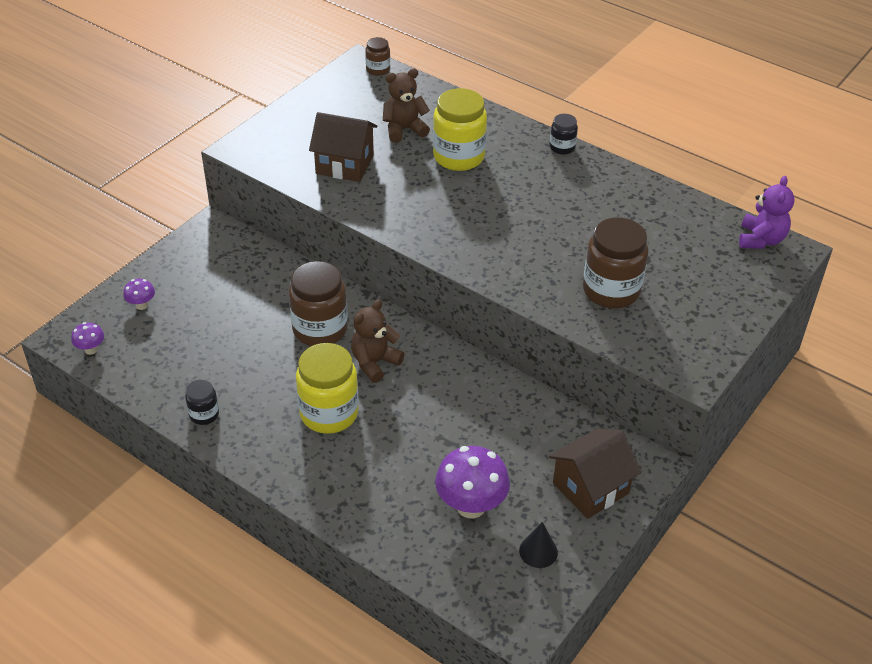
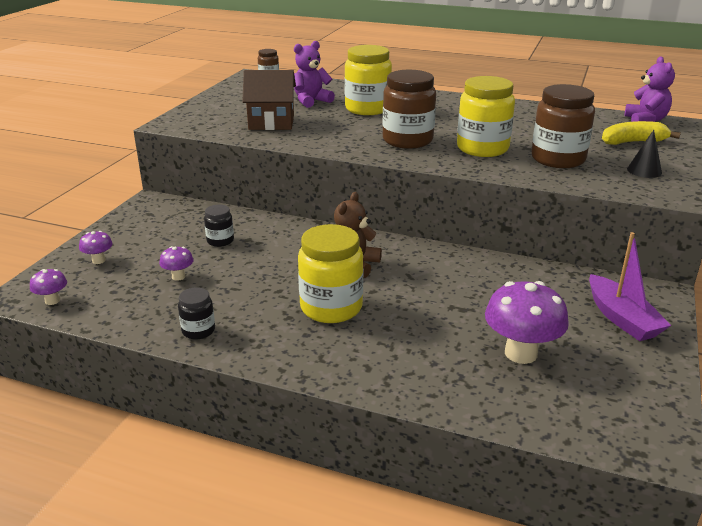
camera: 15 degrees left, 15 degrees down
(207, 343) = (178, 277): none -> purple mushroom
(320, 329) = (288, 251): brown jar -> brown jar (407, 140)
(404, 130) = (311, 101): brown teddy bear -> purple teddy bear
(538, 551) = (615, 377): black cone -> black cone (644, 171)
(542, 256) = (482, 148): none -> yellow jar
(562, 147) = (447, 96): black jar -> black jar (220, 241)
(590, 488) = (621, 318): brown house -> purple boat
(716, 277) = (633, 142): none -> yellow banana

